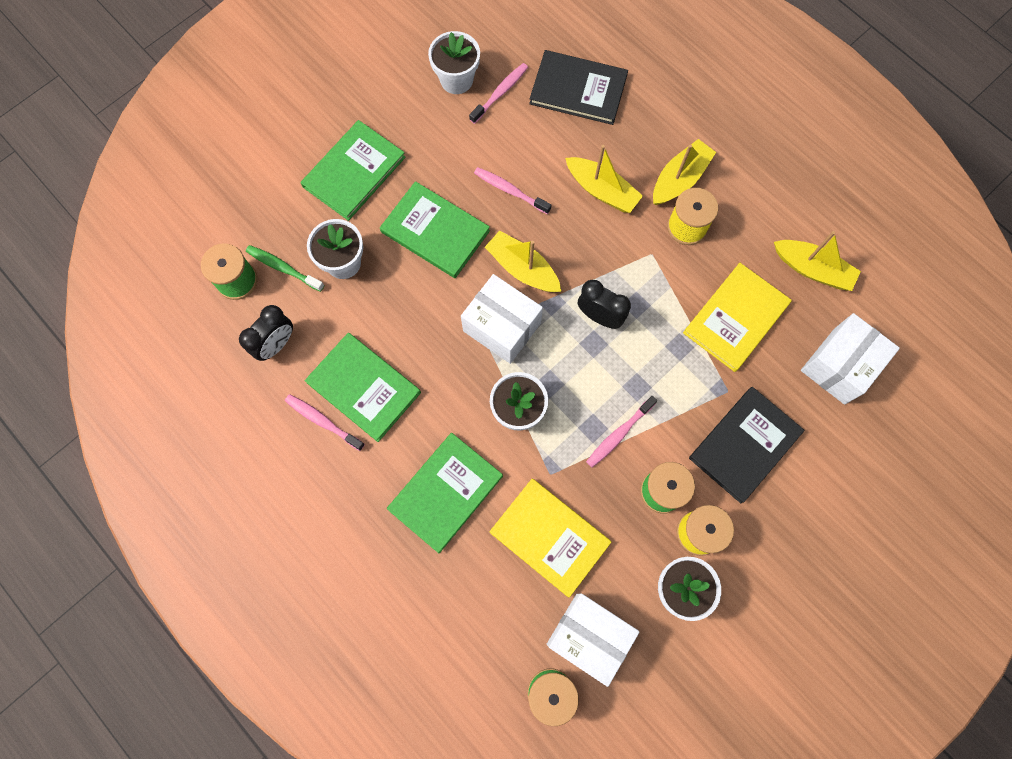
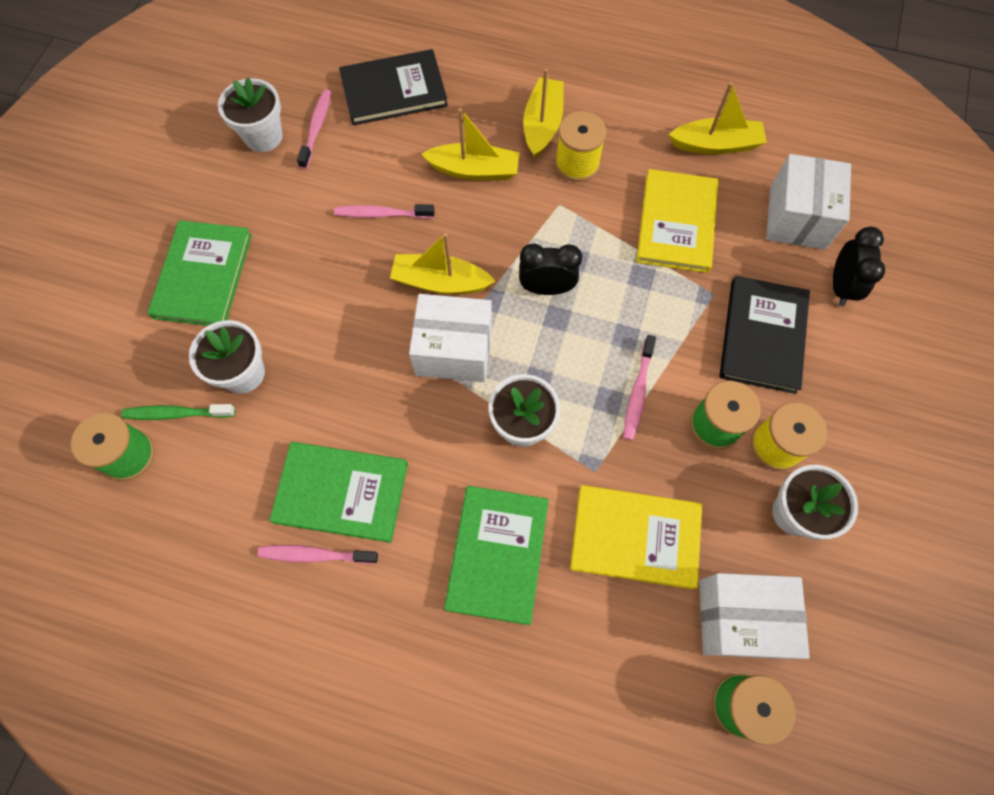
camera: 30 degrees left, 5 degrees down
(276, 344) = (214, 500): black clock -> black clock (840, 286)
(435, 231) = (326, 292): green book -> none

